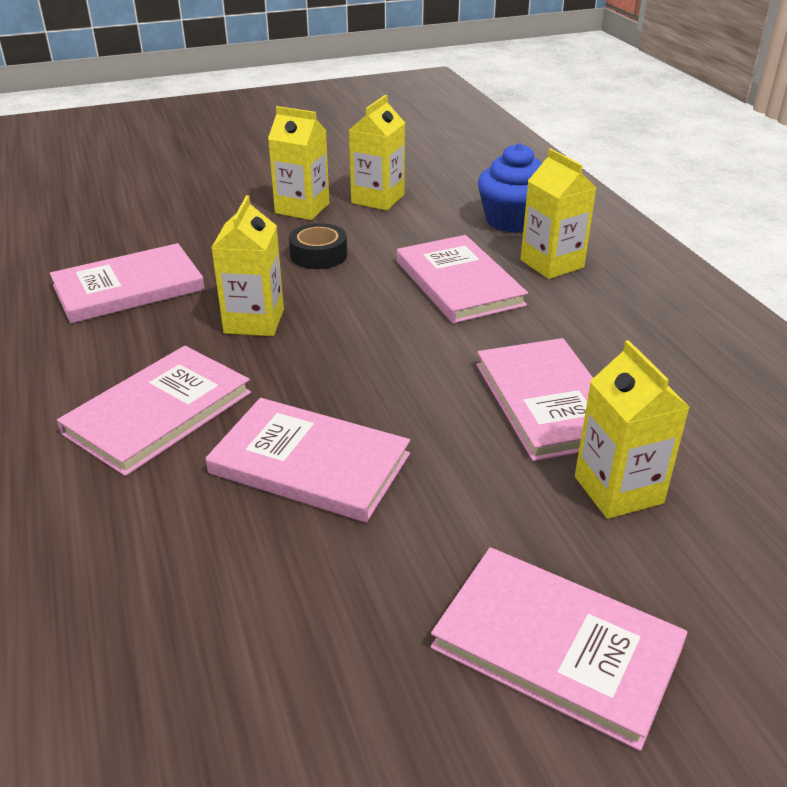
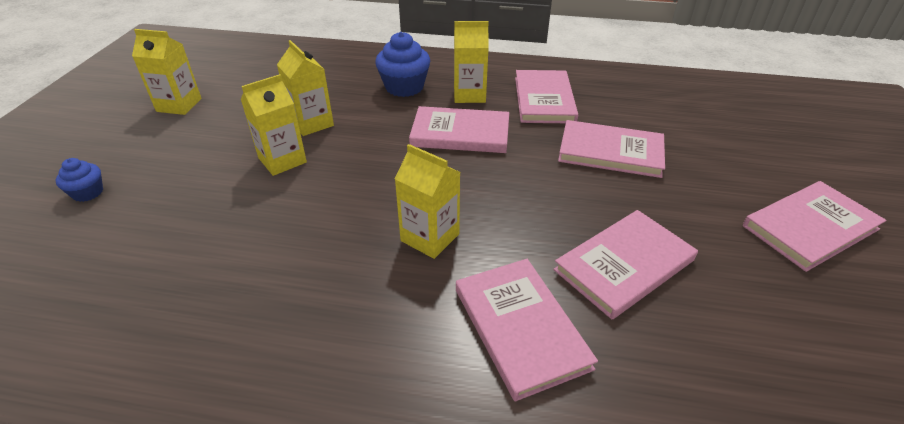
camera: 60 degrees left, 5 degrees up
(128, 288) = (307, 297): pink book -> pink book (544, 99)
(183, 155) = (88, 193): none -> blue cupcake
(318, 255) = (364, 176): black tape -> none
(618, 490) = (697, 161): yellow carton -> yellow carton (179, 105)

